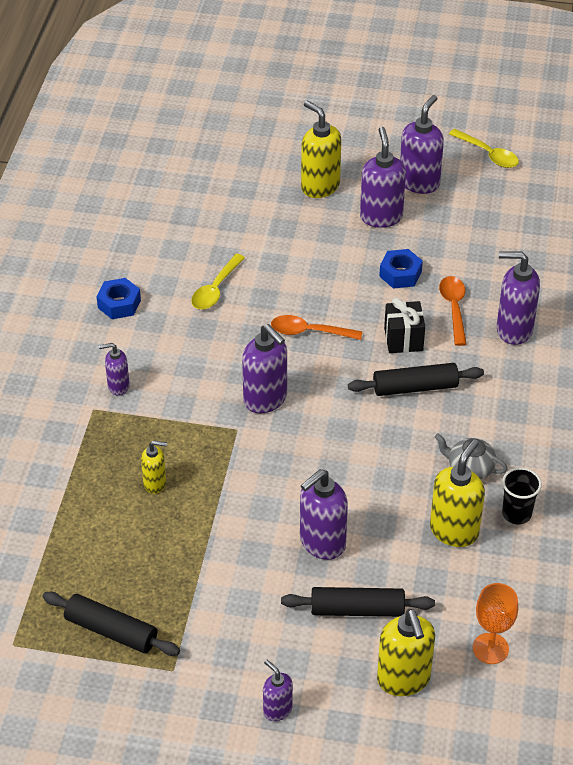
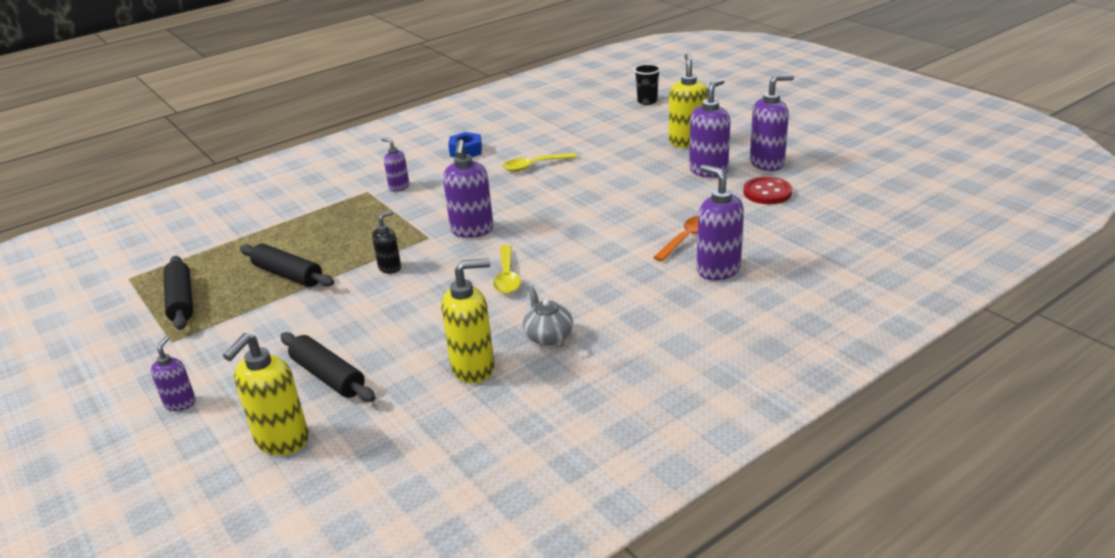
camera: 45 degrees right, 15 degrees down
(155, 483) = (335, 241): yellow soap dispenser -> none
(251, 481) = (390, 268): none -> black soap dispenser
(309, 332) = (559, 209): orange spoon -> none
(322, 543) = (374, 324): purple soap dispenser -> none
(400, 274) = (674, 204): blue nut -> none
(403, 339) = (619, 239): black gift -> none
(415, 387) = (584, 269): black rolling pin -> black rolling pin (288, 275)
(457, 220) = (767, 192): none -> red button
(488, 154) = (850, 166): yellow spoon -> yellow spoon (507, 276)
(490, 648) = (372, 462): orange goblet -> none
(516, 513) = (538, 384): black cup -> black cup (647, 101)

